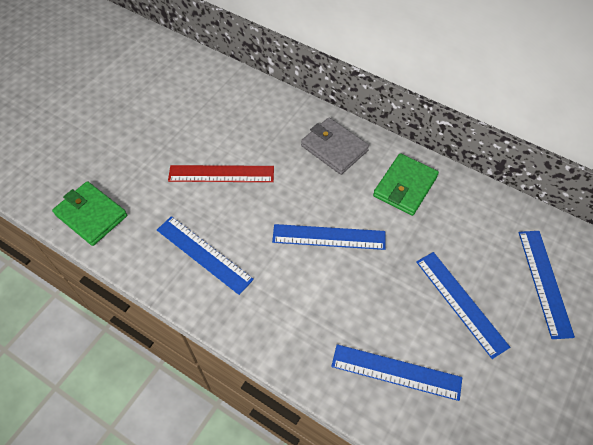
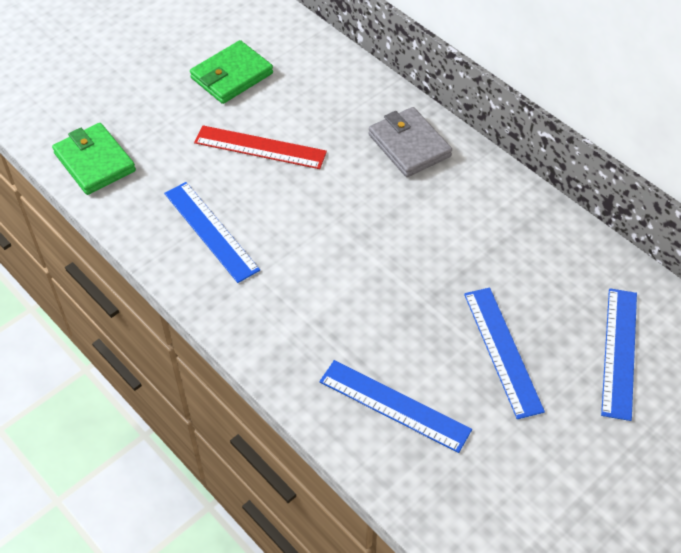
camera: 15 degrees right, 5 degrees down
(329, 237) = (366, 244): blue ruler -> none
(405, 186) = (482, 207): green wallet -> green wallet (232, 76)

